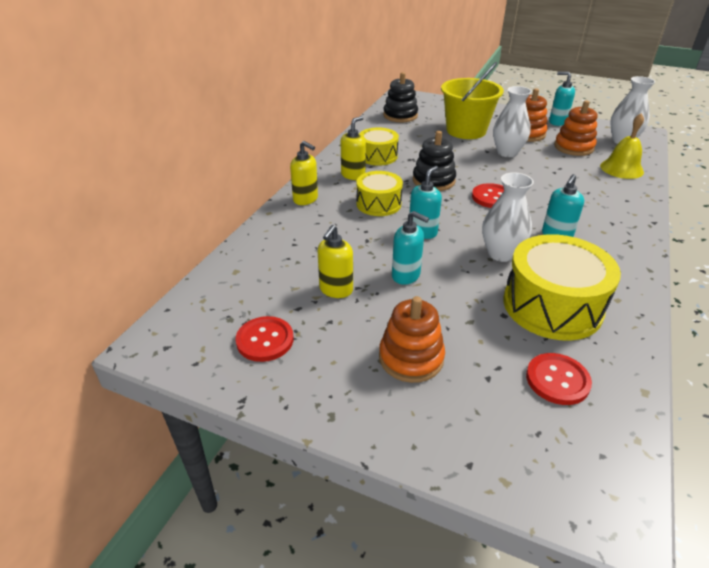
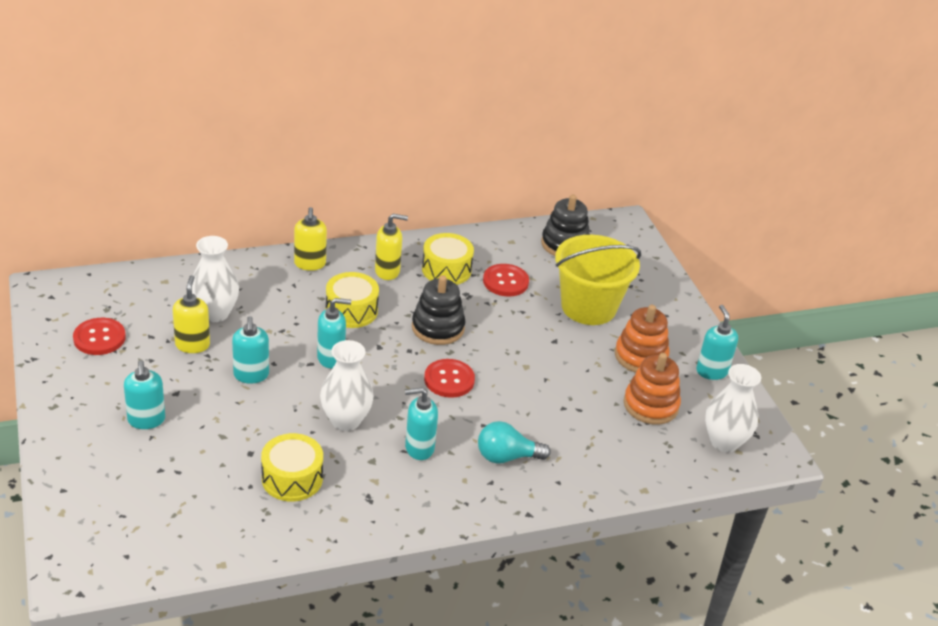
camera: 45 degrees right, 0 degrees up
(336, 290) = (192, 345): yellow soap dispenser -> yellow soap dispenser turned 105 degrees clockwise
(411, 358) = (146, 420): orange stacking toy -> turquoise soap dispenser
(507, 152) = (569, 357): white vase -> white vase (215, 313)
(552, 306) = (292, 478): yellow drum -> yellow drum, size x0.60
(557, 380) = (191, 509): red button -> red button (505, 282)
(589, 208) = (506, 457): none -> turquoise light bulb
(621, 168) = (638, 459): yellow bell -> none

